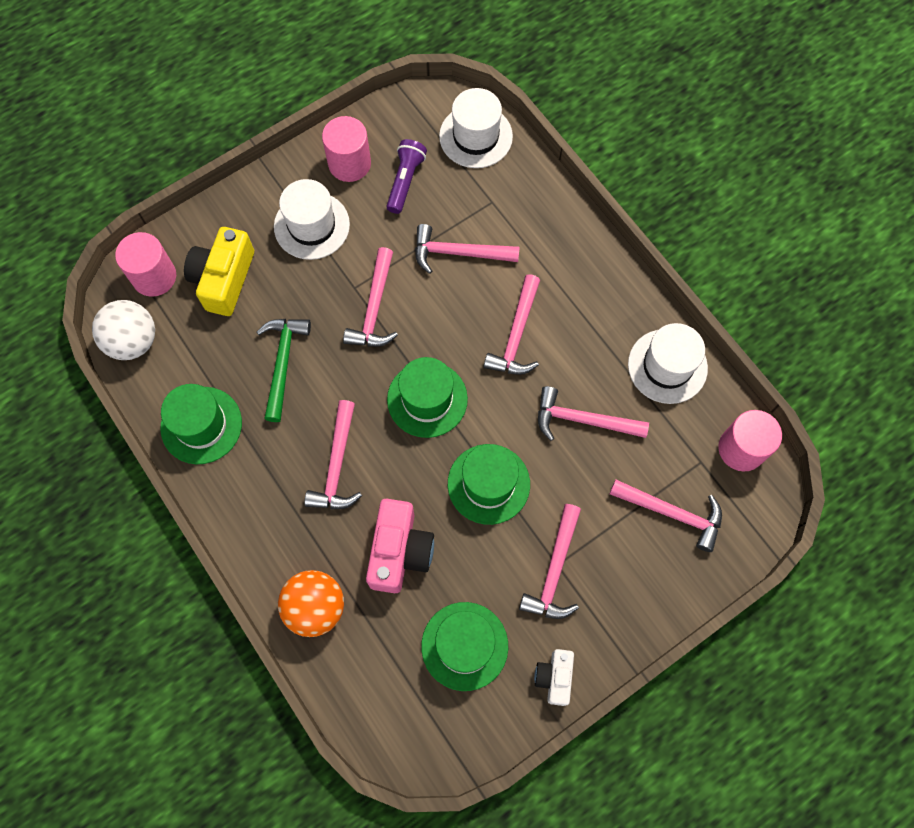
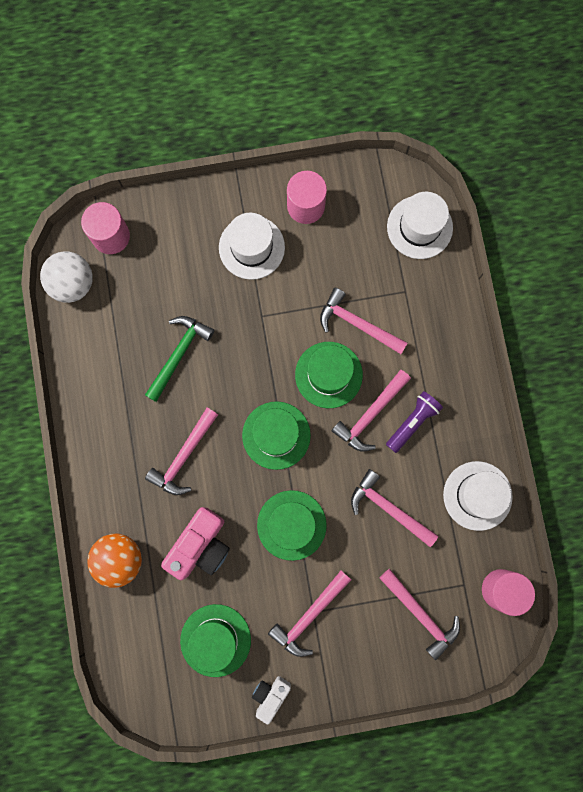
camera: 25 degrees right, 10 degrees up
(201, 425) = (96, 376): green hat -> green hat (328, 375)
(224, 279) = (163, 263): yellow camera -> none
(374, 308) = (269, 341): pink hammer -> none
(405, 181) = (344, 242): purple flashlight -> purple flashlight (413, 422)

